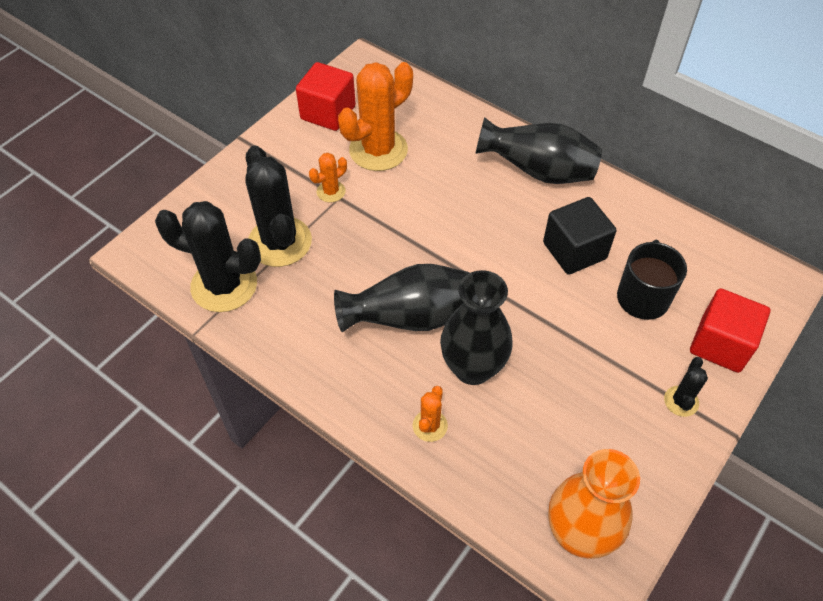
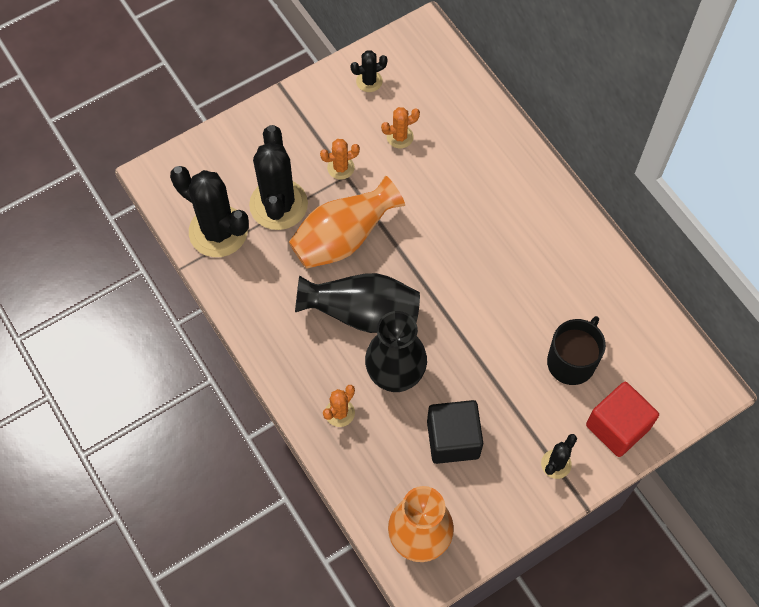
camera: 20 degrees right, 10 degrees up
(328, 112) = (369, 81): red cube -> black cactus
(360, 253) = (343, 239): none -> orange vase
(378, 150) = (400, 137): orange cactus -> orange cactus, size x0.48
(538, 172) = (538, 207): black vase -> none
(574, 250) = (533, 297): black cube -> black cube (453, 439)

